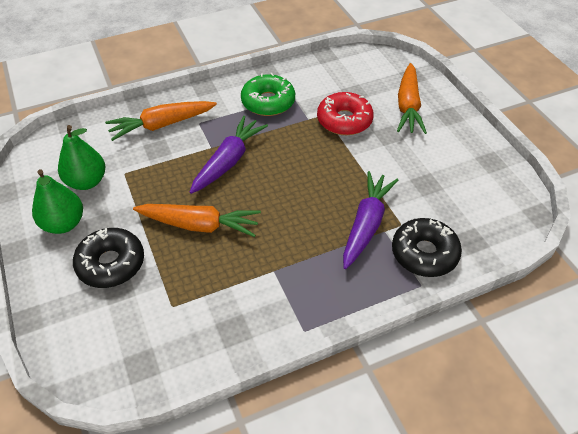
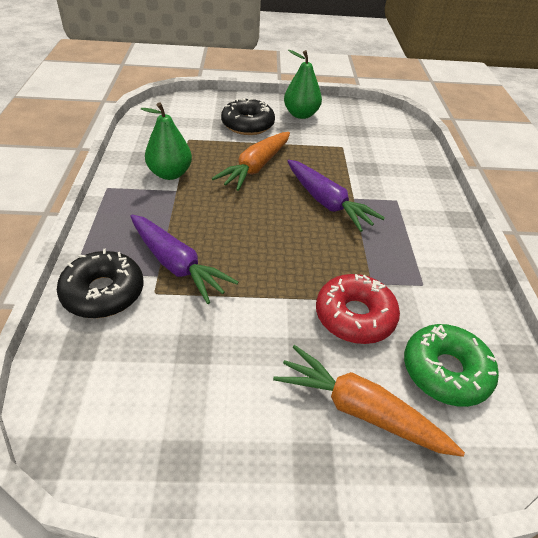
camera: 110 degrees right, 5 degrees down
(87, 181) = (341, 129): green pear -> green pear (170, 174)
(161, 125) = (401, 177): orange carrot -> none
(268, 102) = (417, 259): green donut -> green donut (445, 371)

